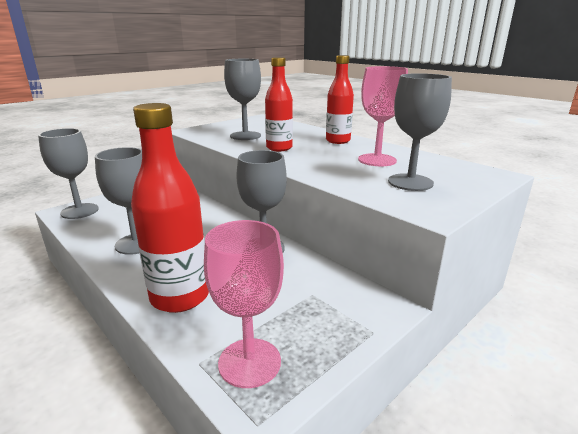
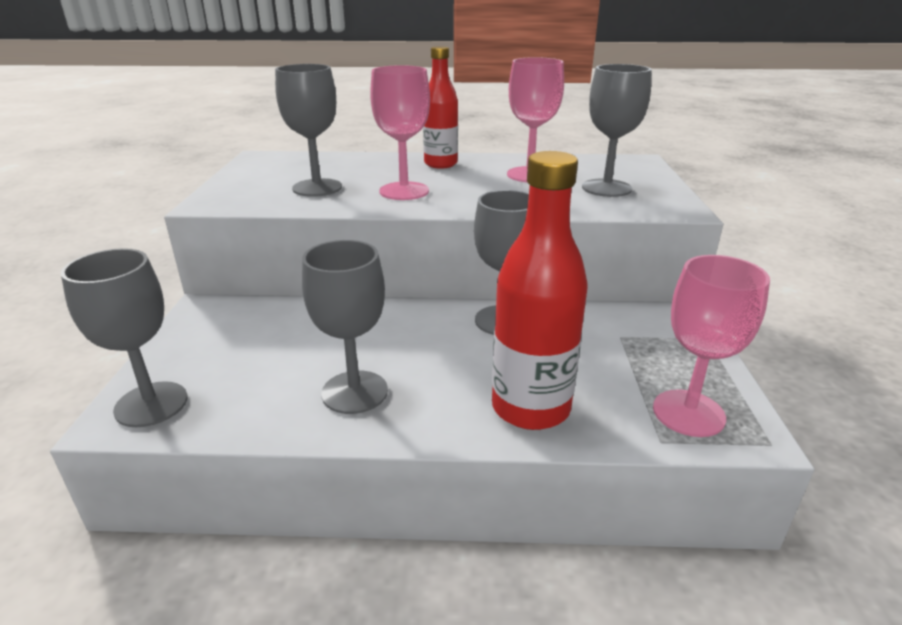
camera: 45 degrees left, 5 degrees up
(279, 148) = (404, 191): red bottle -> pink goblet

